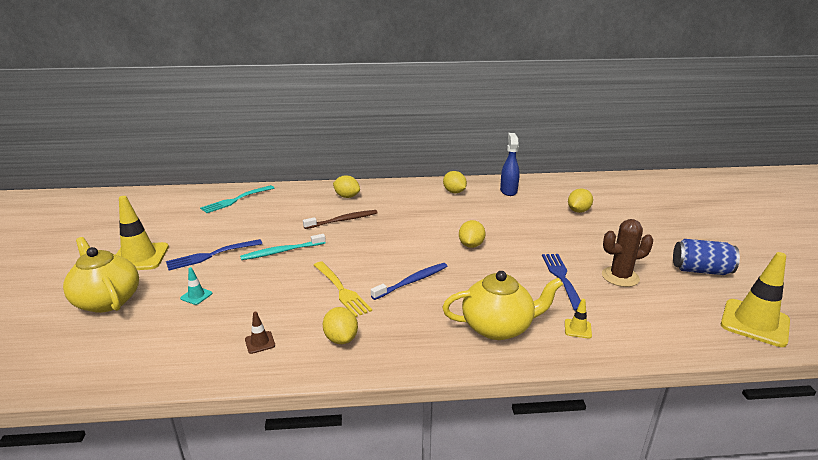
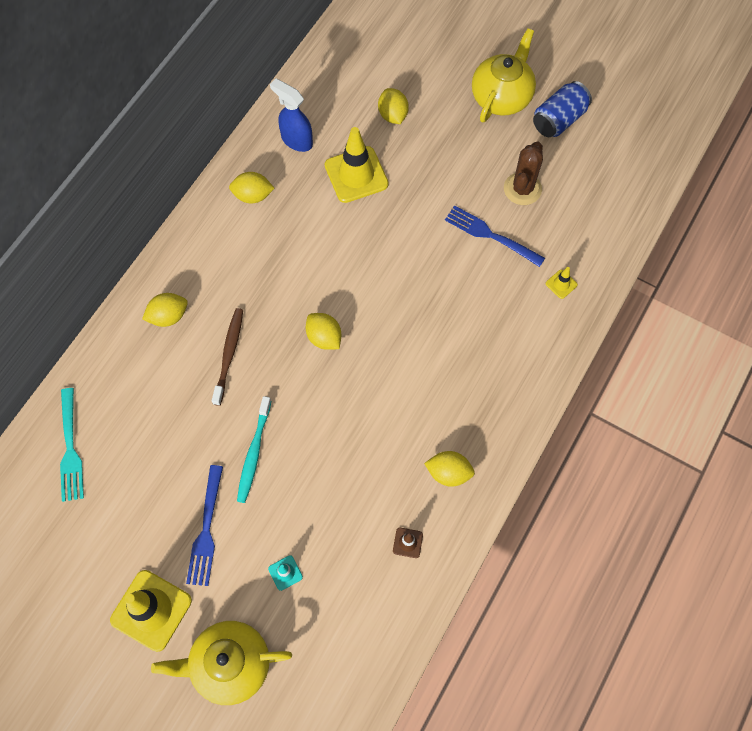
camera: 55 degrees left, 40 degrees up
(341, 290) = (373, 433): yellow fork -> none
(412, 281) = (404, 362): blue toothbrush -> none
(471, 245) = (380, 266): yellow lemon -> yellow lemon (324, 337)
(498, 327) = (519, 340): yellow teapot -> yellow teapot (501, 97)
(754, 323) = (639, 157): yellow traffic cone -> yellow traffic cone (356, 175)

